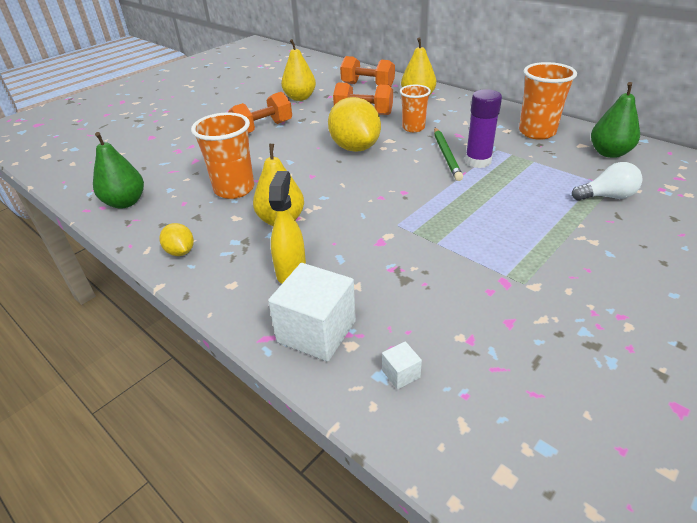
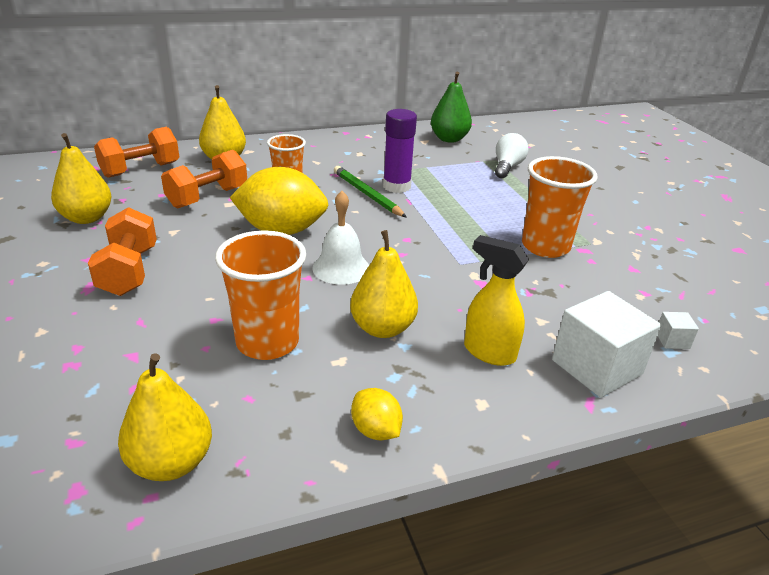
camera: 65 degrees left, 5 degrees down
(125, 202) = (171, 463): green pear -> yellow pear
(180, 252) = (375, 430): yellow lemon -> yellow lemon turned 60 degrees clockwise
(335, 182) = (341, 268): none -> white bell
(446, 155) = (367, 194): green pencil -> green pencil turned 150 degrees counterclockwise
(537, 132) = (381, 145): orange cup -> orange cup (545, 246)

